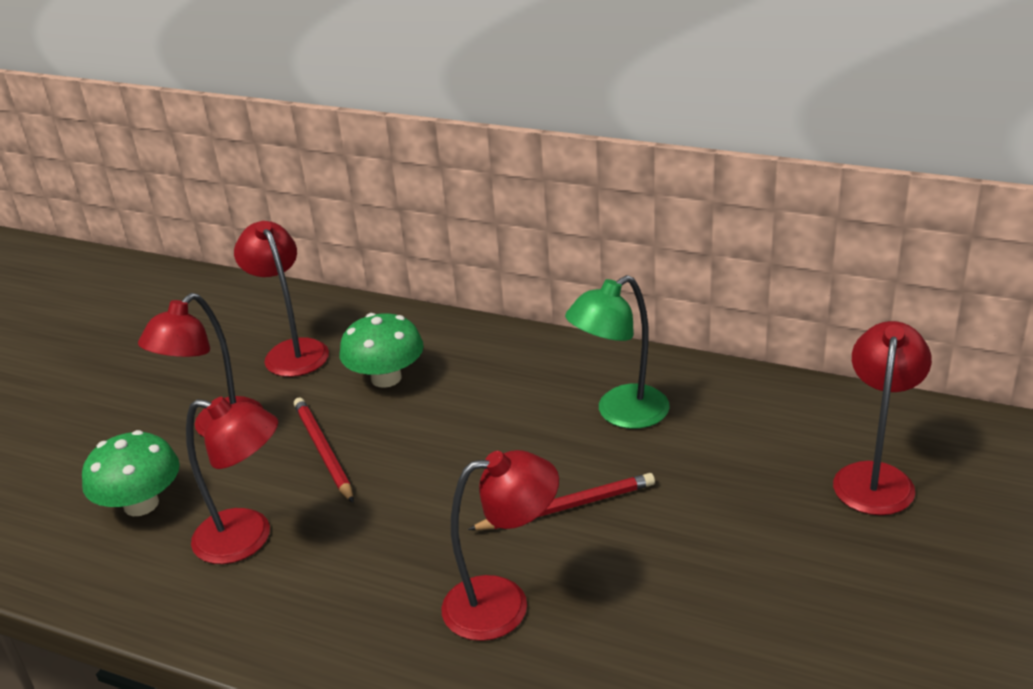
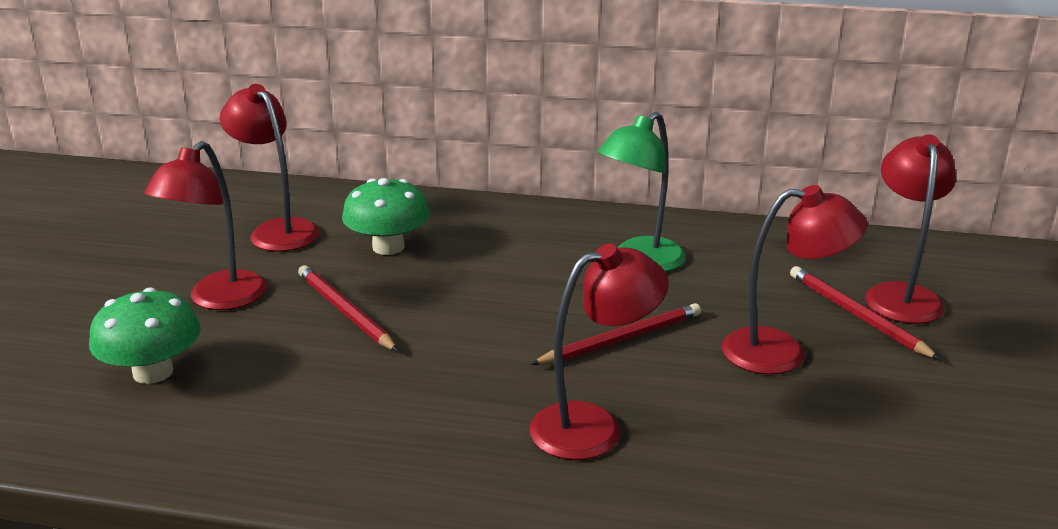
camera: 15 degrees left, 5 degrees down
(247, 539) = (289, 393): red lamp -> red lamp (781, 352)
(816, 499) = (856, 315): none -> red pencil

